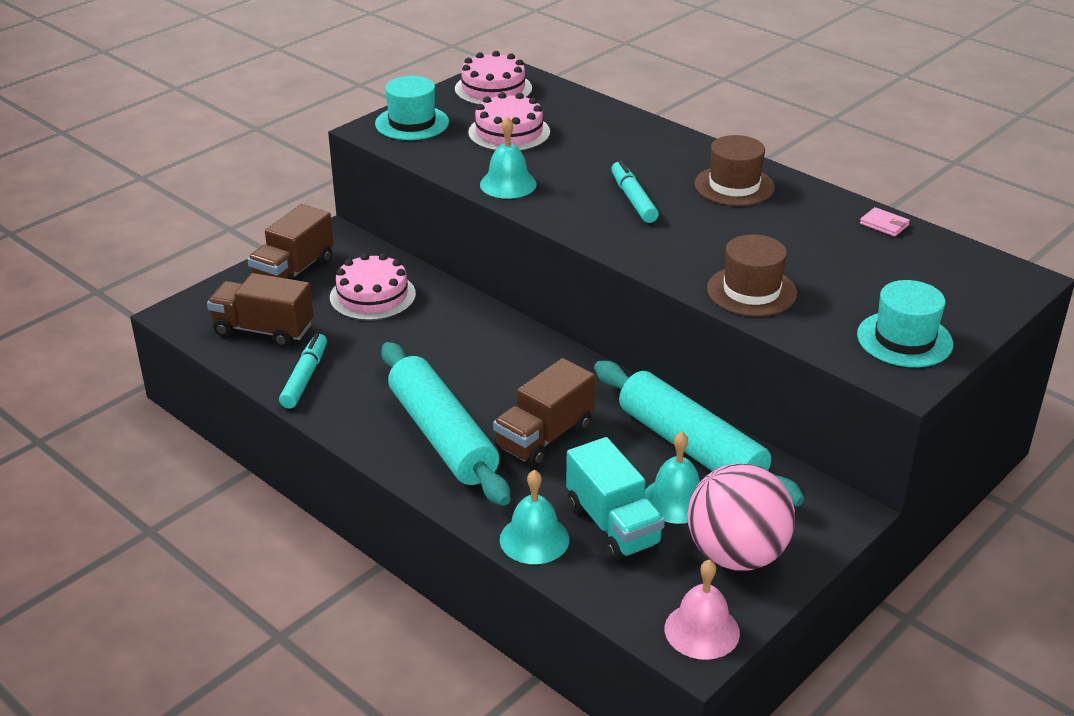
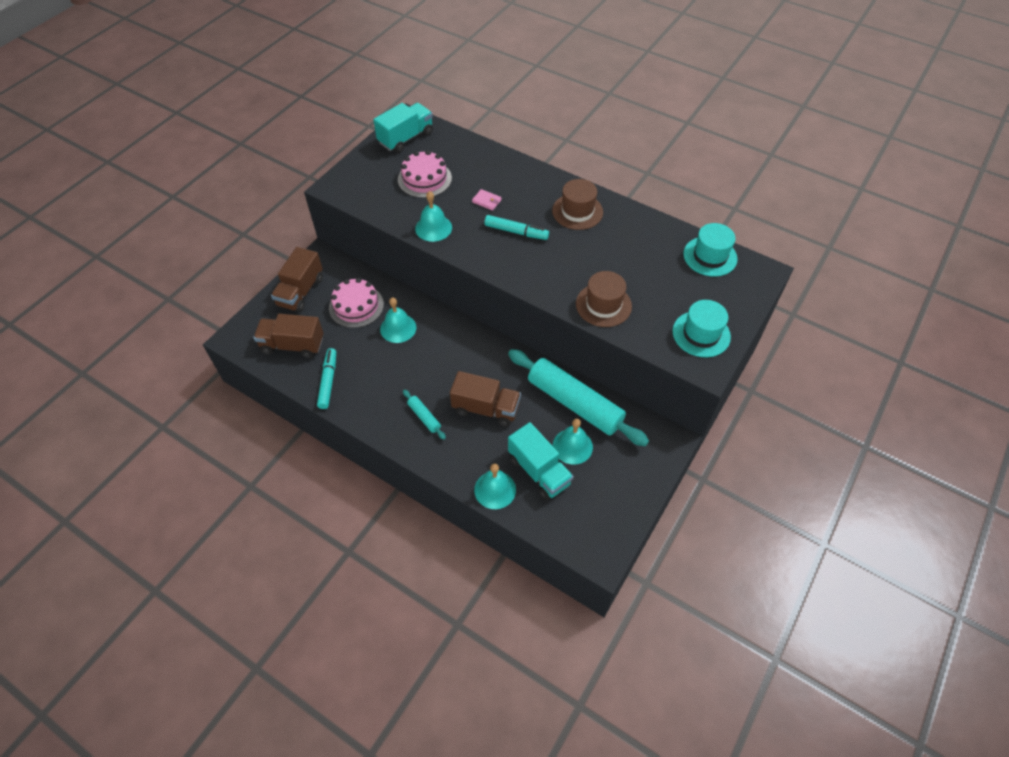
camera: 10 degrees left, 20 degrees up
(412, 123) = (358, 177): turquoise hat -> turquoise hat (710, 256)
(430, 327) = (398, 328): none -> turquoise bell
(443, 436) = (424, 417): turquoise rolling pin -> turquoise rolling pin, size x0.42
(493, 89) = (406, 138): pink cake -> turquoise truck
(544, 437) = (486, 408): brown truck -> brown truck turned 105 degrees counterclockwise
(633, 199) = (516, 232): turquoise marker -> turquoise marker turned 135 degrees clockwise
(702, 630) = (603, 542): pink bell -> none
(736, 555) = (614, 483): pink ball -> none
(884, 224) = (674, 234): pink wallet -> pink wallet (486, 201)

